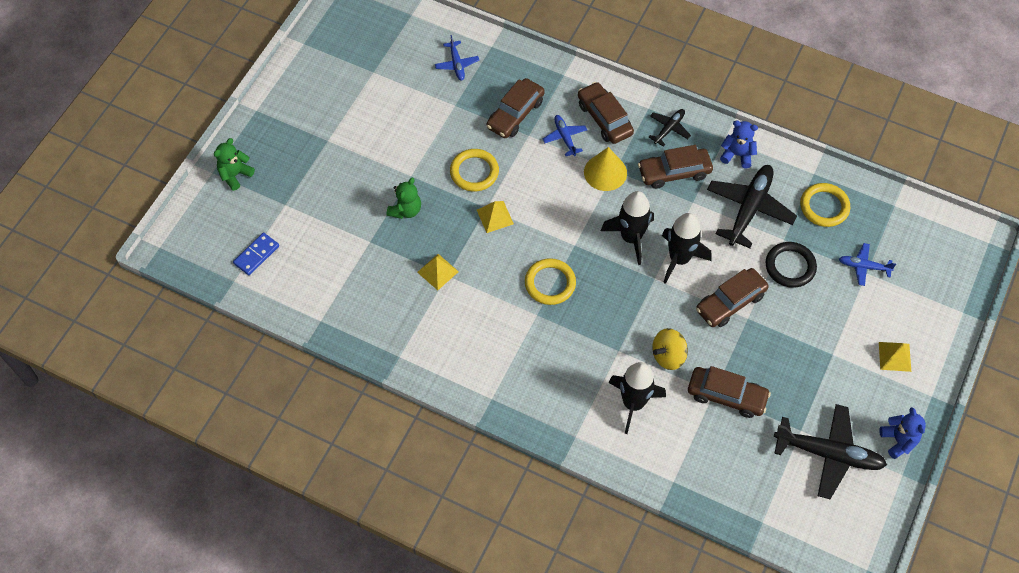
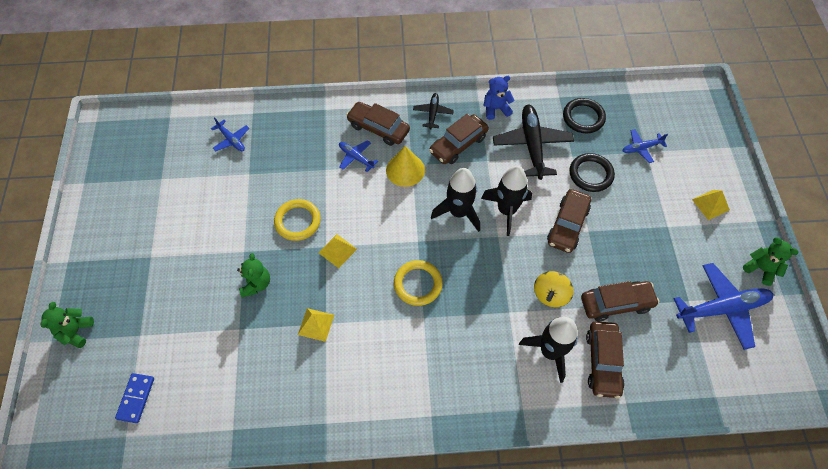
camera: 30 degrees left, 0 degrees up
(515, 114) = (304, 157): brown car -> brown car (602, 362)
(824, 207) = (583, 117): yellow ring -> black ring
(828, 454) = (721, 309): black plane -> blue plane
(898, 440) = (760, 269): blue teddy bear -> green teddy bear

